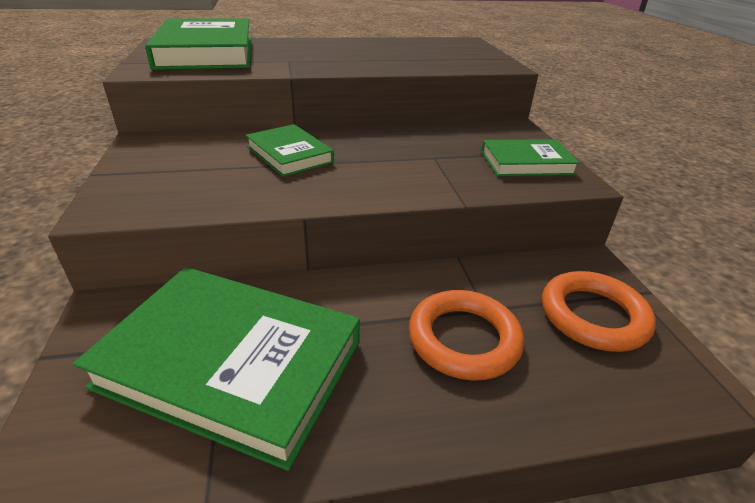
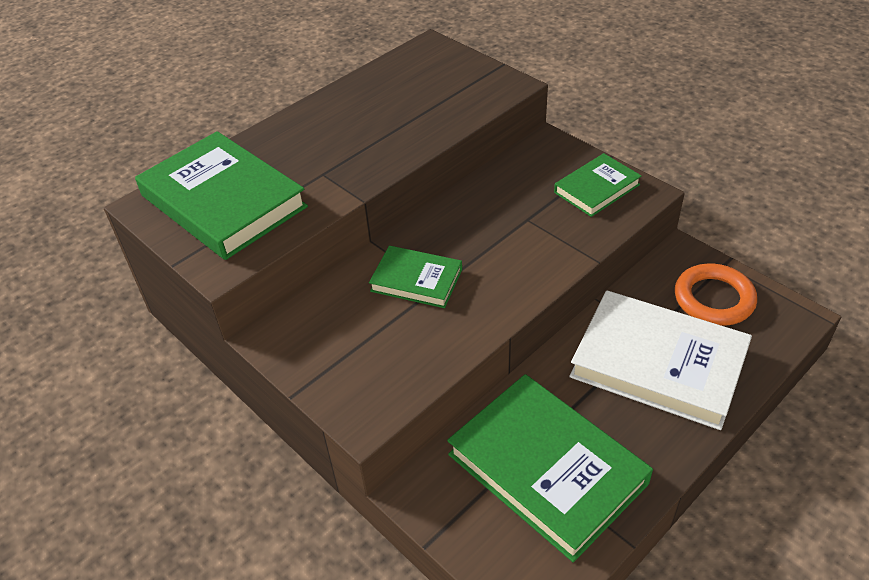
camera: 30 degrees left, 10 degrees up
(232, 363) = (547, 468): green book -> green book turned 60 degrees clockwise
(464, 339) = (658, 363): orange ring -> white book

